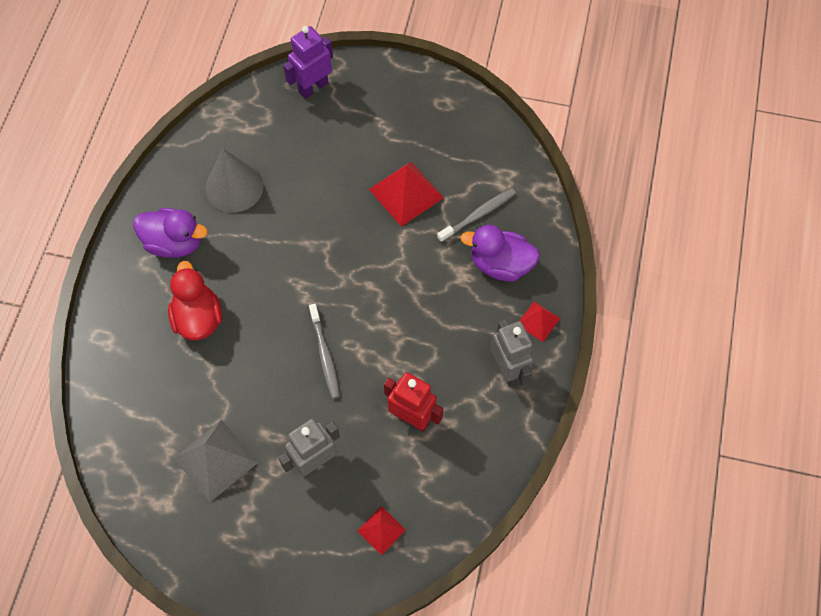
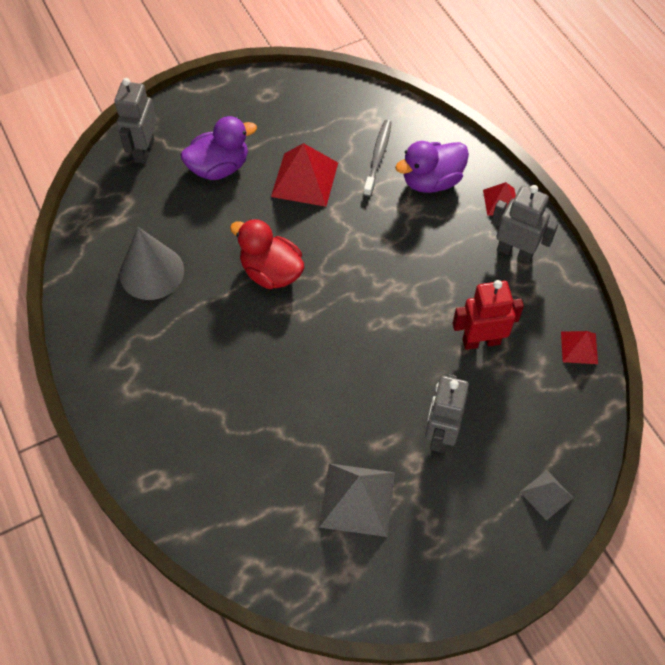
camera: 40 degrees left, 5 degrees down
(174, 243) = (142, 353): purple duck -> purple duck (219, 167)
(198, 318) = (225, 398): red duck -> red duck (271, 272)
(313, 87) = (144, 150): purple robot -> grey robot
(324, 354) = (363, 346): grey toothbrush -> none
(345, 567) = (546, 494): none -> grey pyramid
(381, 530) = (544, 443): red pyramid -> red pyramid (579, 347)

